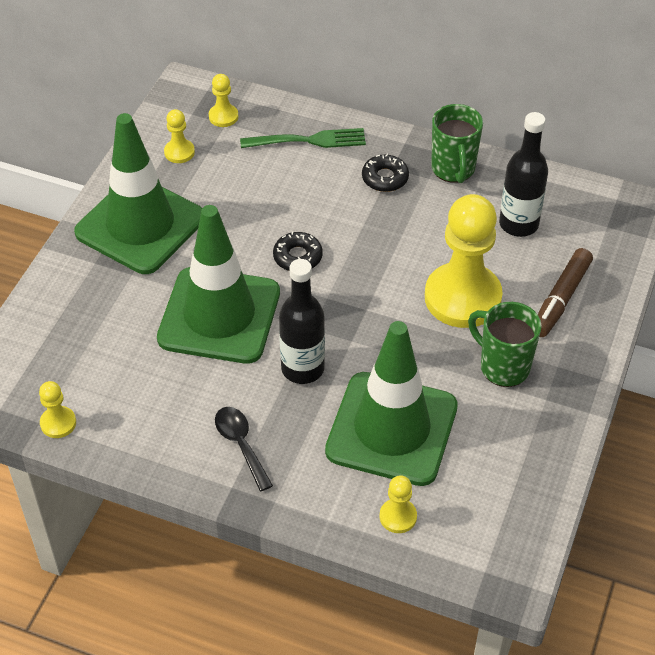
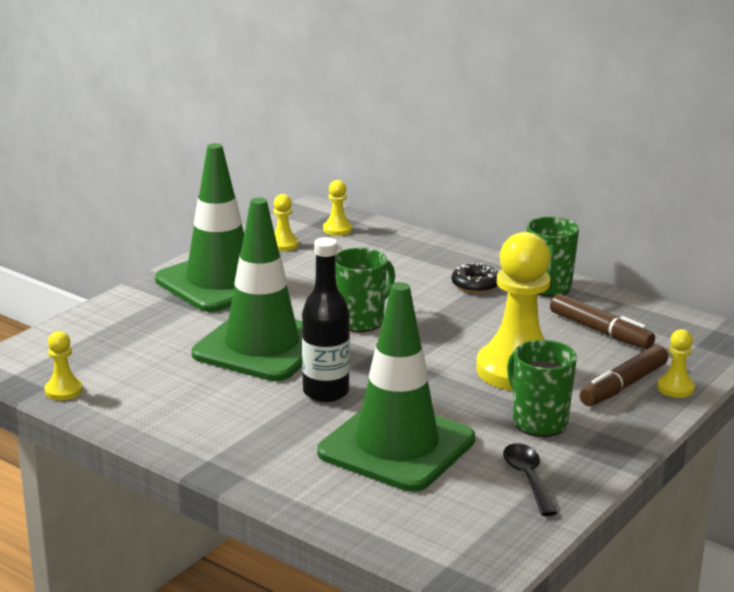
camera: 15 degrees right, 25 degrees down
(241, 445) = (234, 433): black spoon -> black spoon (528, 478)
(297, 257) = (361, 321): black donut -> green mug
(307, 141) = (410, 253): green fork -> none
(398, 517) = (370, 509): yellow pawn -> yellow pawn (675, 388)
(518, 224) = (600, 331): black bottle -> brown marker

